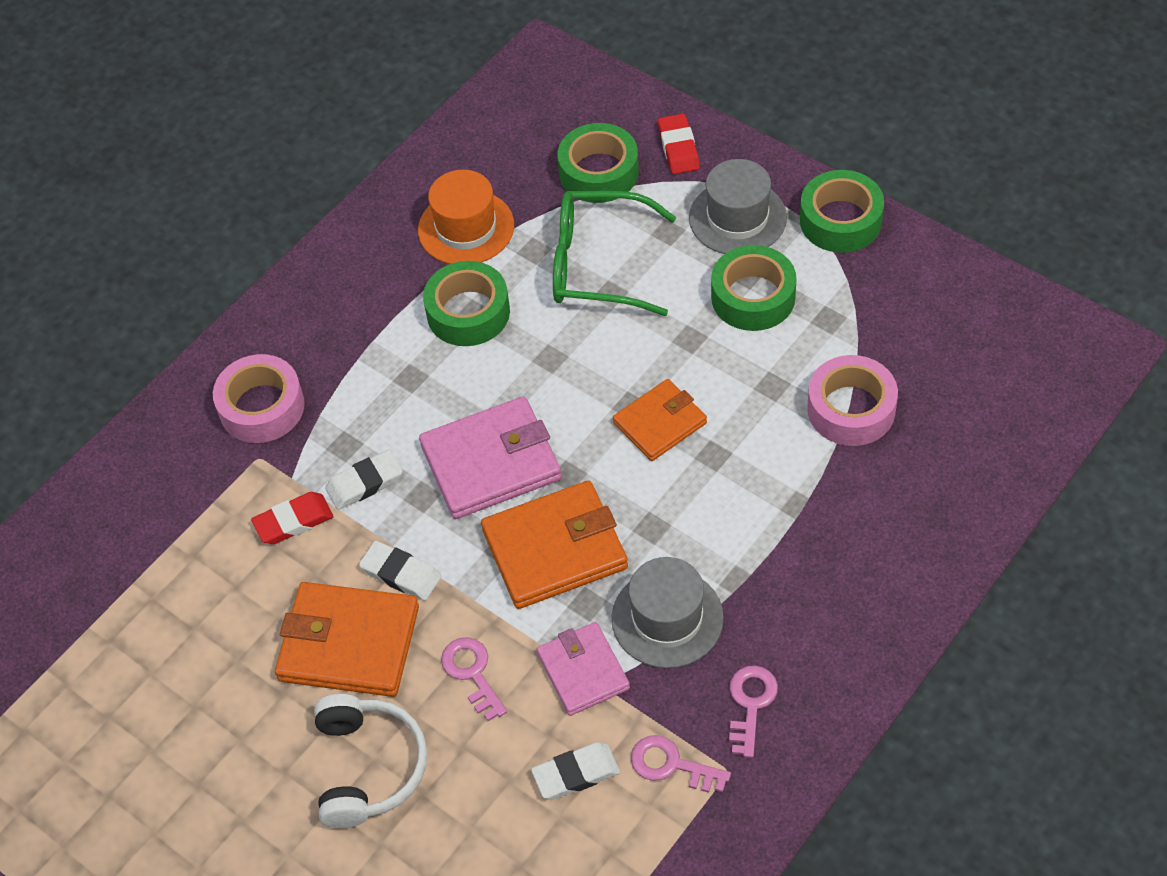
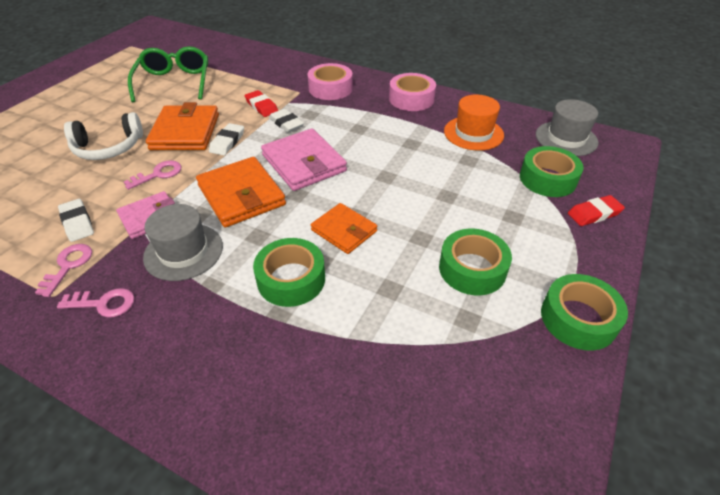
camera: 75 degrees right, 10 degrees down
(468, 312) = (411, 142): green tape -> green tape (291, 279)
(597, 264) = (468, 187): green glasses -> green glasses (174, 82)
(737, 218) = (545, 252): grey hat -> grey hat (566, 138)
(851, 409) = (377, 344): pink tape -> pink tape (411, 99)

